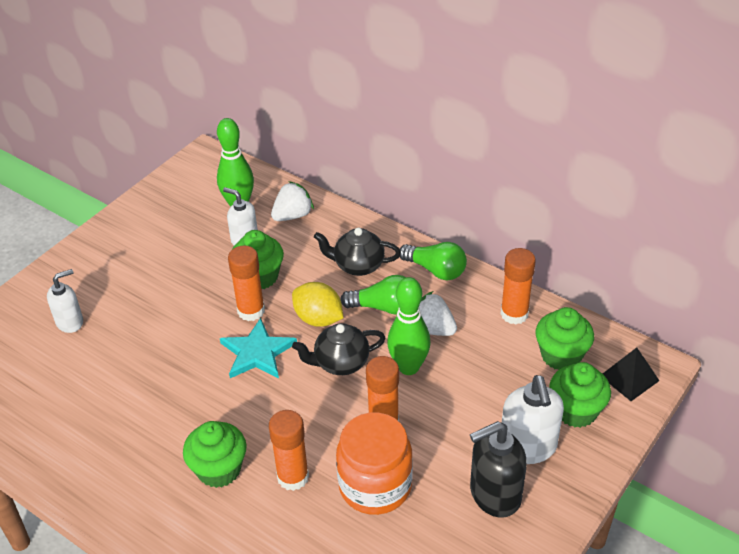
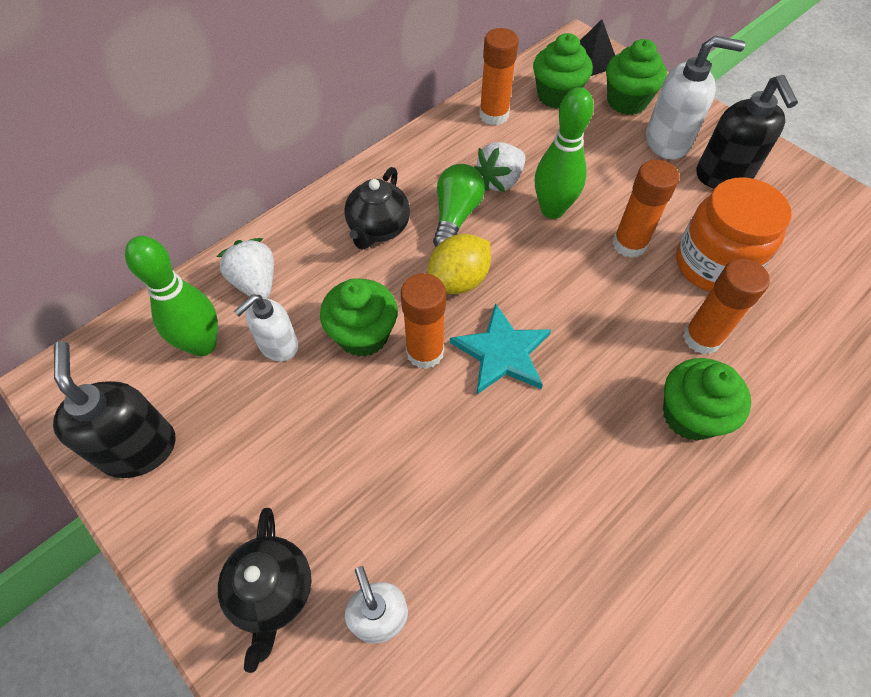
camera: 80 degrees left, 15 degrees up
(165, 200) = (139, 448): none -> black soap dispenser
(340, 363) = (535, 269): black teapot -> black teapot (272, 591)
(436, 270) = (410, 161): green light bulb -> none

